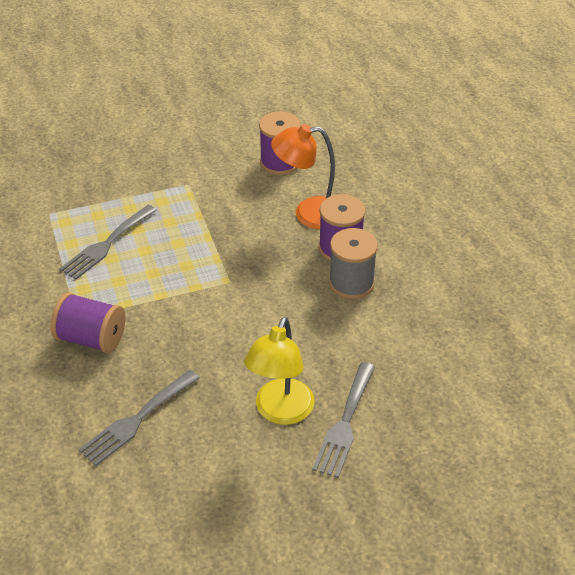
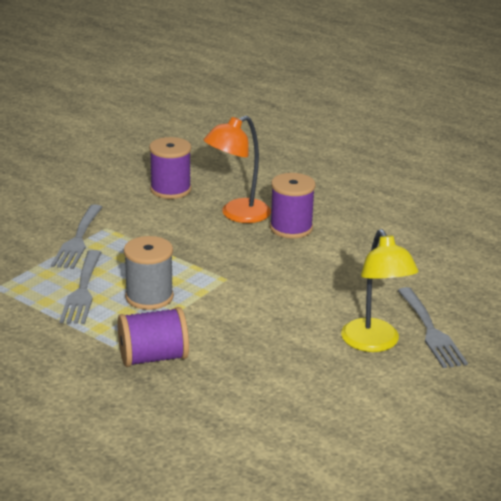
camera: 35 degrees left, 15 degrees down
(137, 420) = (265, 394): grey fork -> grey fork (78, 240)
(351, 283) = (327, 246): grey spool -> grey spool (149, 297)

